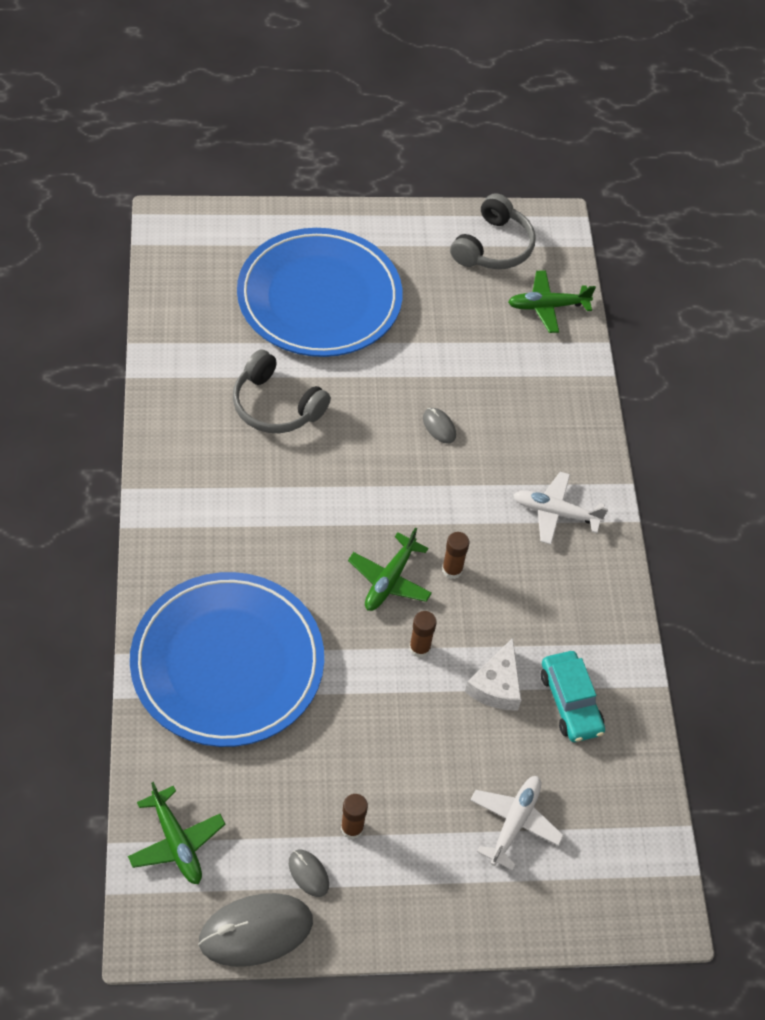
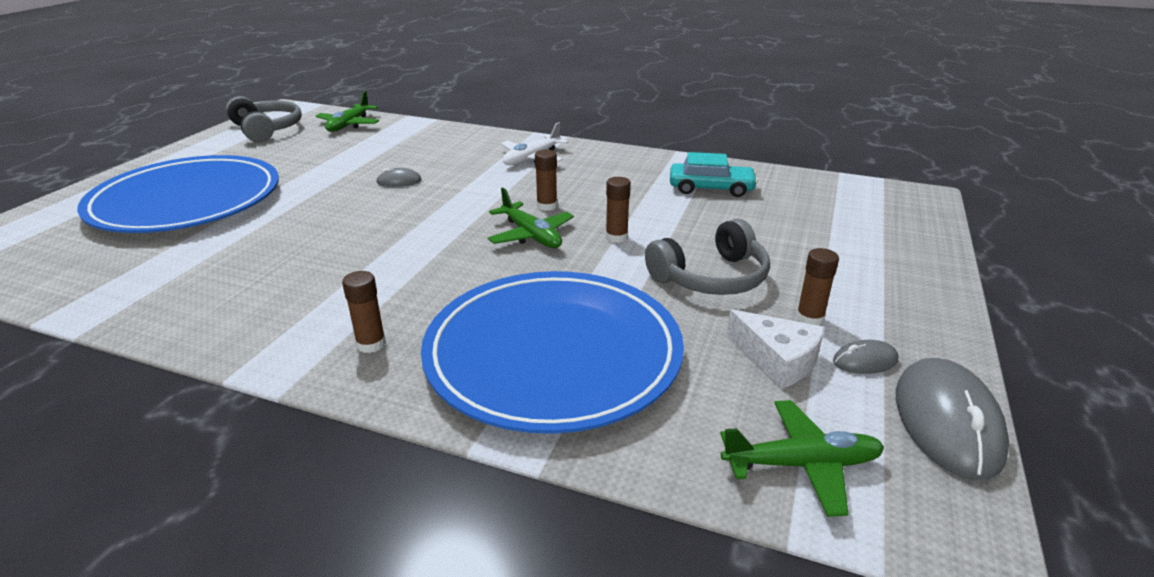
camera: 60 degrees left, 25 degrees down
(191, 547) = (371, 344): none -> brown glue stick
(276, 405) = (266, 249): grey headphones -> grey headphones (711, 277)
(496, 685) = (678, 212): white cheese -> white cheese (777, 359)
(514, 822) = (822, 234): white plane -> none

